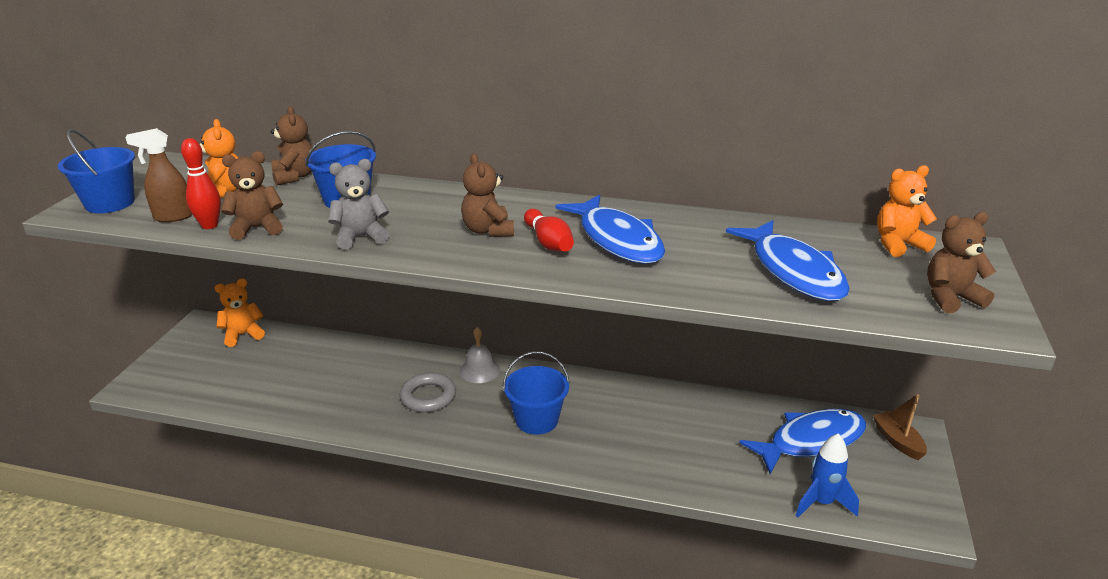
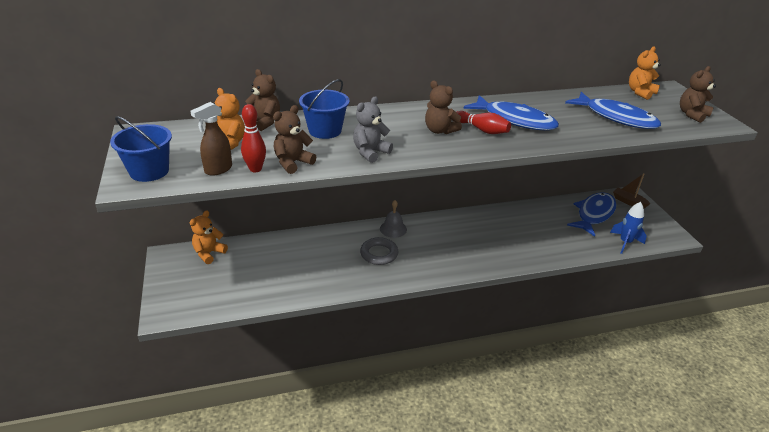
camera: 30 degrees left, 5 degrees up
(536, 420) = (454, 247): blue bucket -> none

